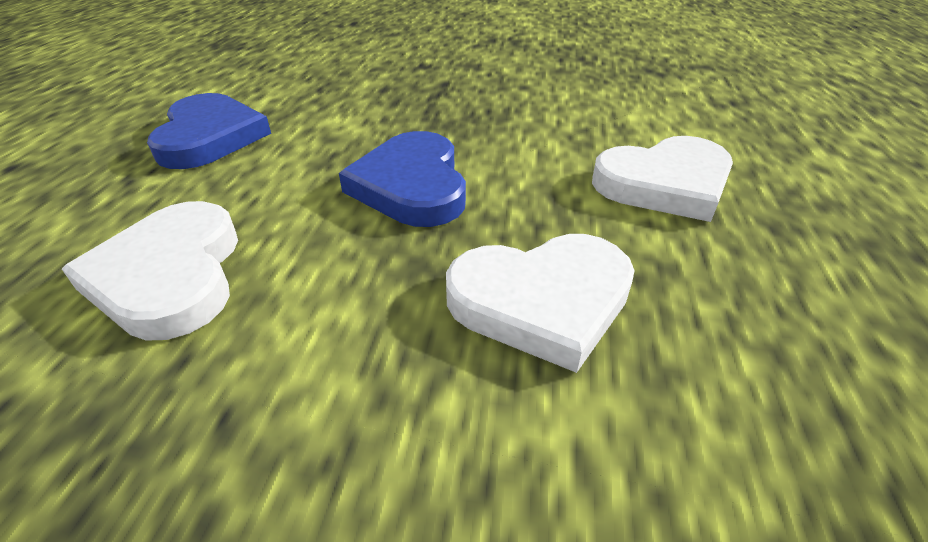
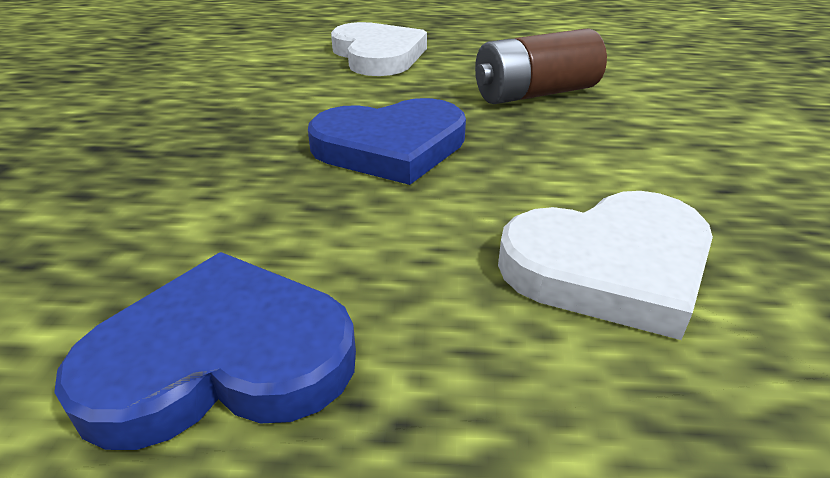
camera: 95 degrees left, 5 degrees down
(542, 301) = (535, 94): white heart -> brown battery

